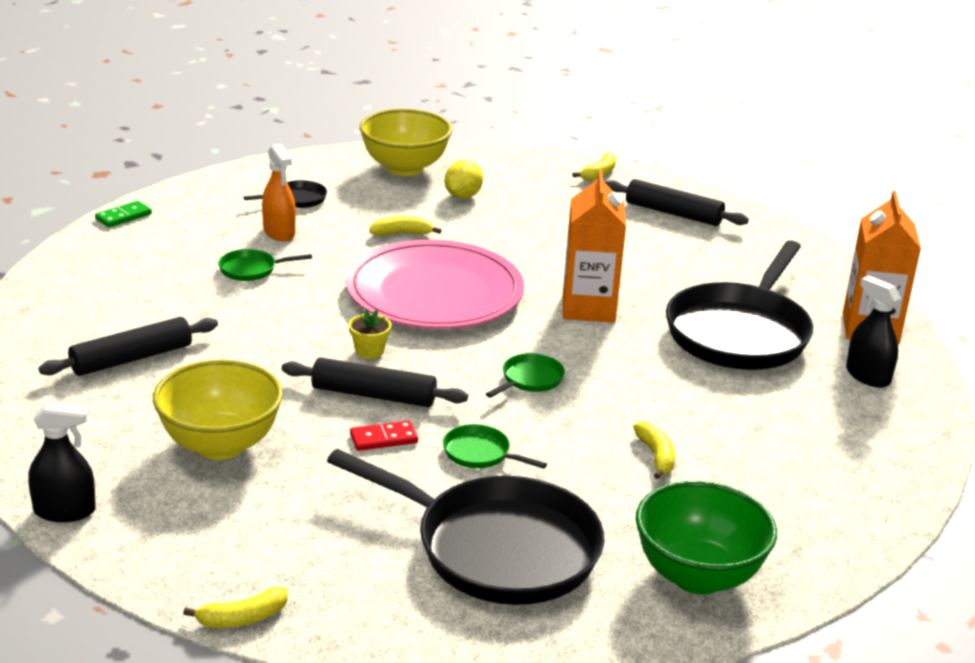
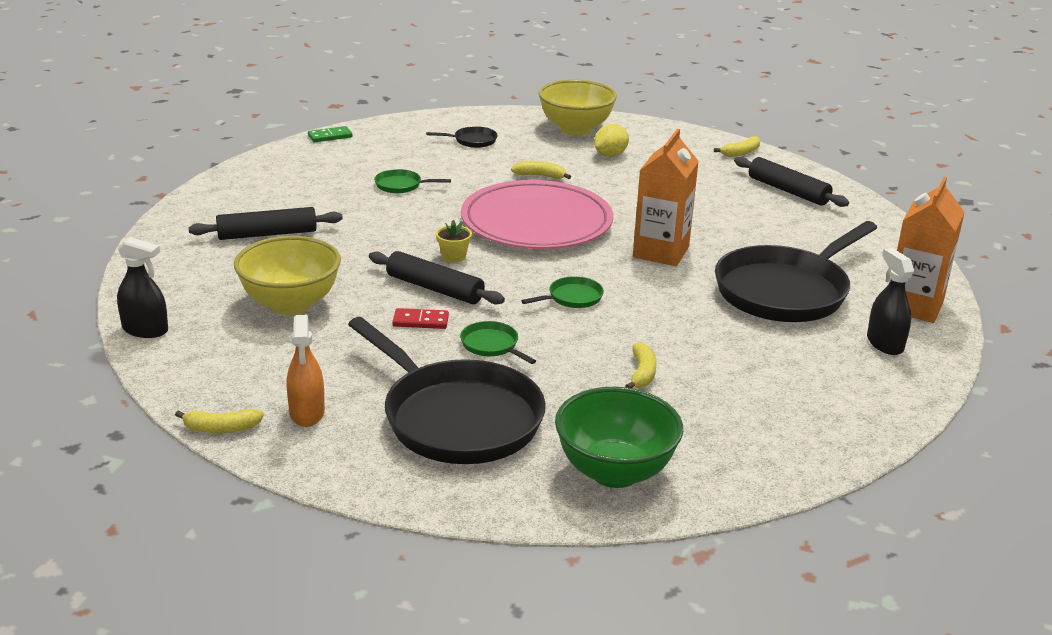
camera: 20 degrees right, 0 degrees up
(279, 232) = (441, 162): orange spray bottle -> orange spray bottle (307, 413)

